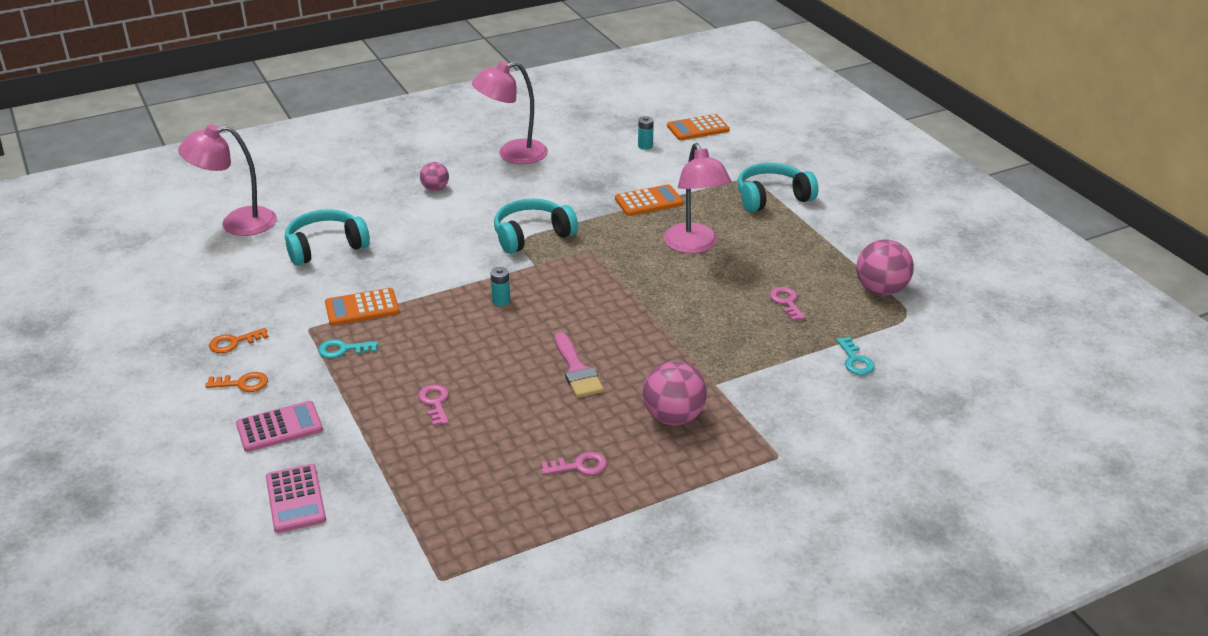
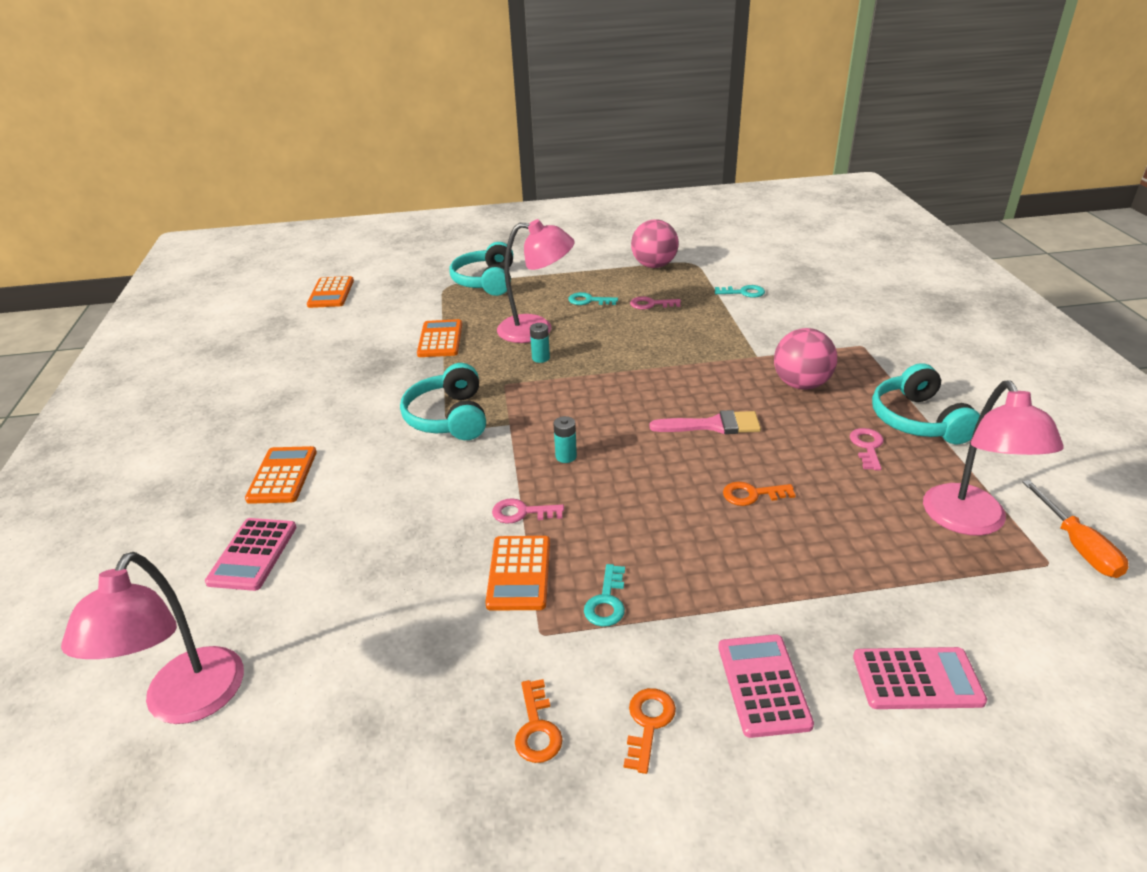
camera: 70 degrees left, 0 degrees up
(325, 247) = (343, 596): turquoise headphones -> turquoise headphones (918, 420)
(355, 204) = (253, 554): none -> pink calculator
(435, 189) = (282, 475): pink ball -> orange calculator
(435, 403) = (743, 531): pink key -> pink key (522, 513)
(470, 601) = (1077, 546): none -> orange screwdriver
(483, 403) = (752, 494): none -> orange key
(512, 154) = (262, 406): pink lamp -> pink lamp (970, 522)
(645, 146) = (334, 324): turquoise battery -> turquoise battery (541, 358)
(770, 263) = (588, 301): none -> turquoise key

